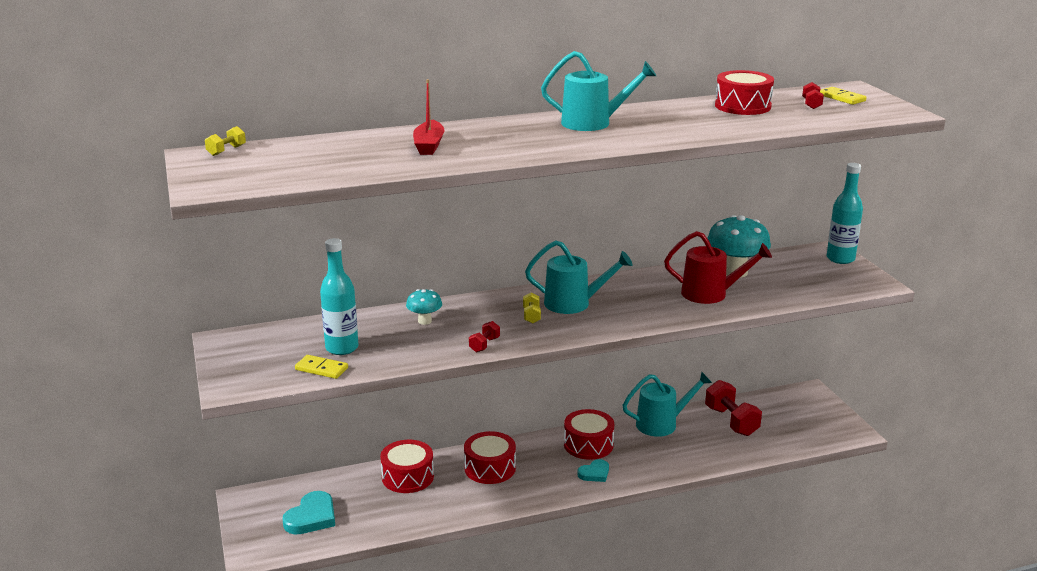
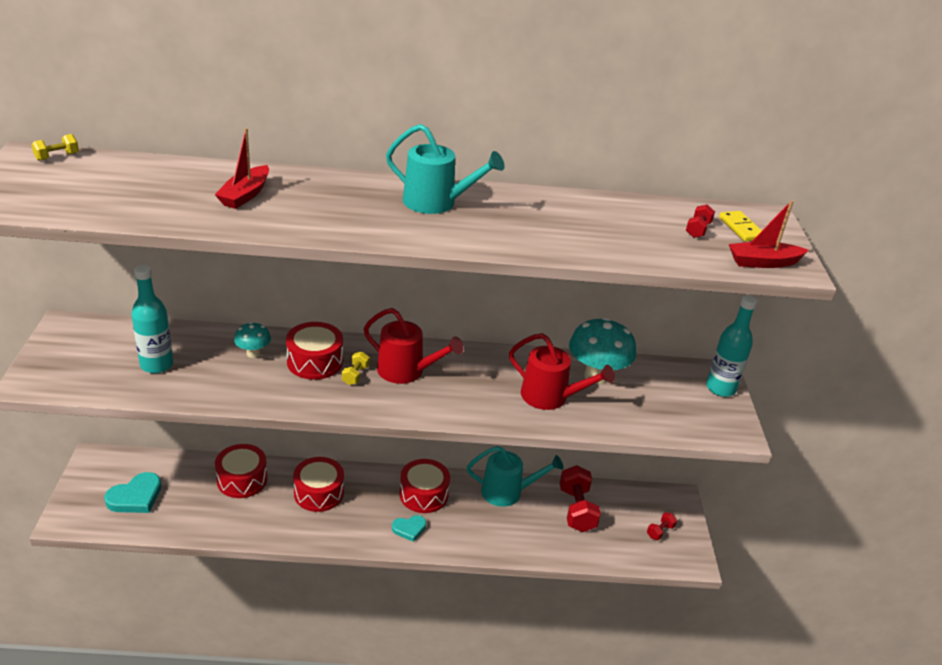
camera: 15 degrees right, 10 degrees up
(321, 369) = (121, 384): yellow domino -> none
(484, 345) = (285, 398): red dumbbell -> red dumbbell (660, 531)
(574, 303) = (407, 371): turquoise watering can -> red watering can
(742, 106) = (618, 215): red drum -> red drum (315, 361)
(879, 113) = (763, 262): none -> red boat

